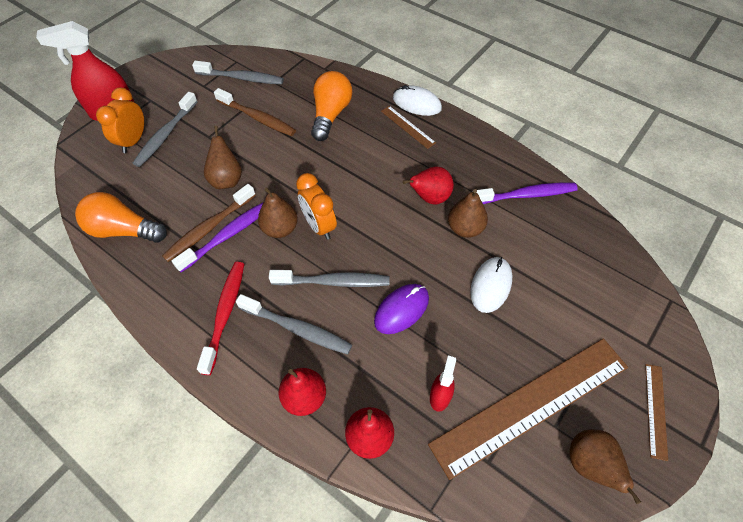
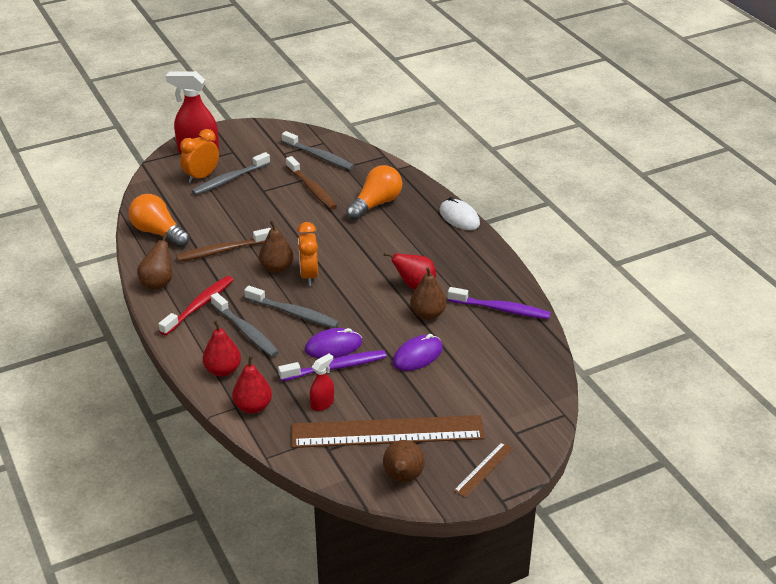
camera: 25 degrees right, 20 degrees down
(227, 180) = (257, 224): brown pear -> brown pear (158, 283)
(228, 235) = (234, 260): purple toothbrush -> purple toothbrush (336, 367)
(407, 127) = (437, 232): brown ruler -> none
(491, 285) = (417, 356): white mouse -> purple mouse

